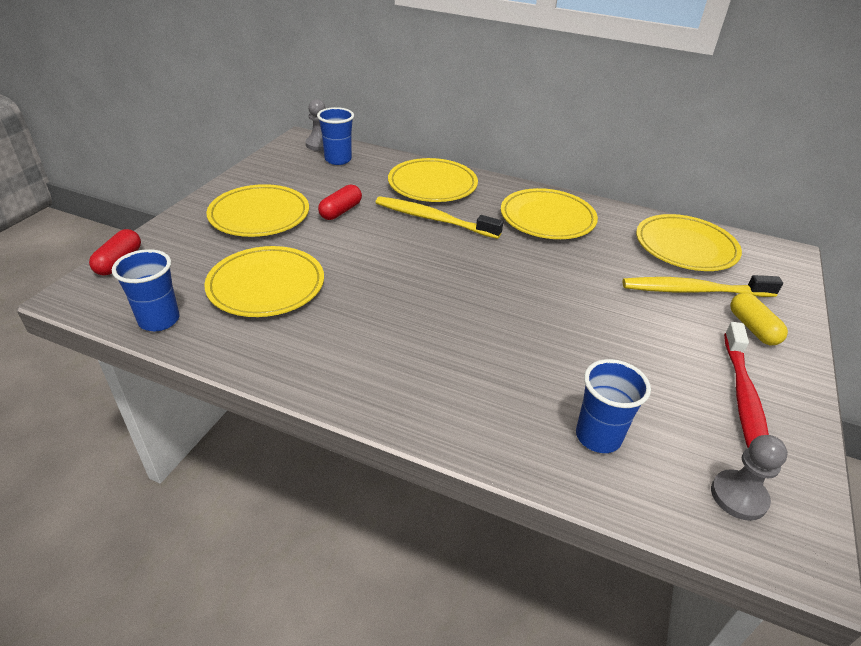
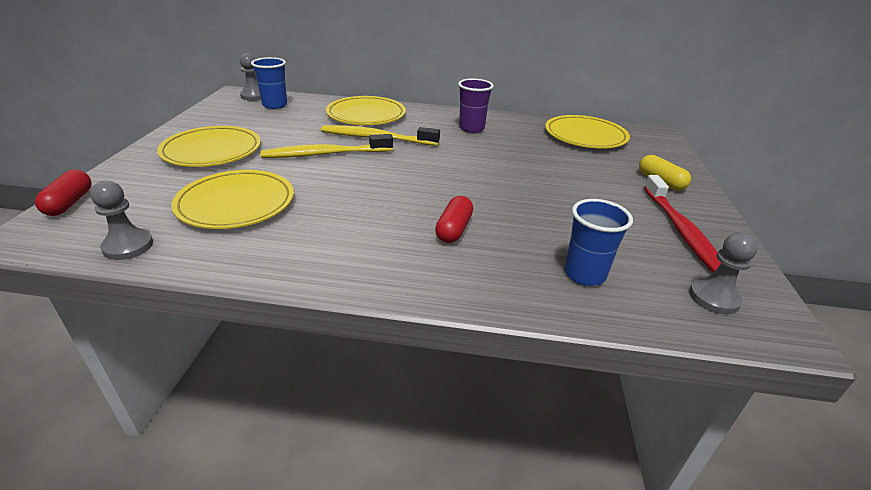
camera: 15 degrees left, 5 degrees down
(159, 320) = (128, 246): blue cup -> grey pawn
(341, 211) = (290, 140): red capsule -> red capsule (453, 229)
(547, 218) = (471, 128): yellow plate -> purple cup
(693, 291) = (606, 163): yellow toothbrush -> yellow toothbrush (325, 154)

